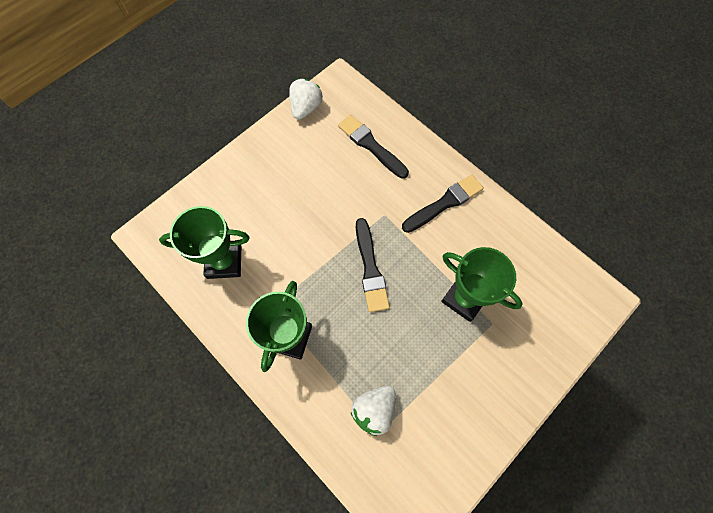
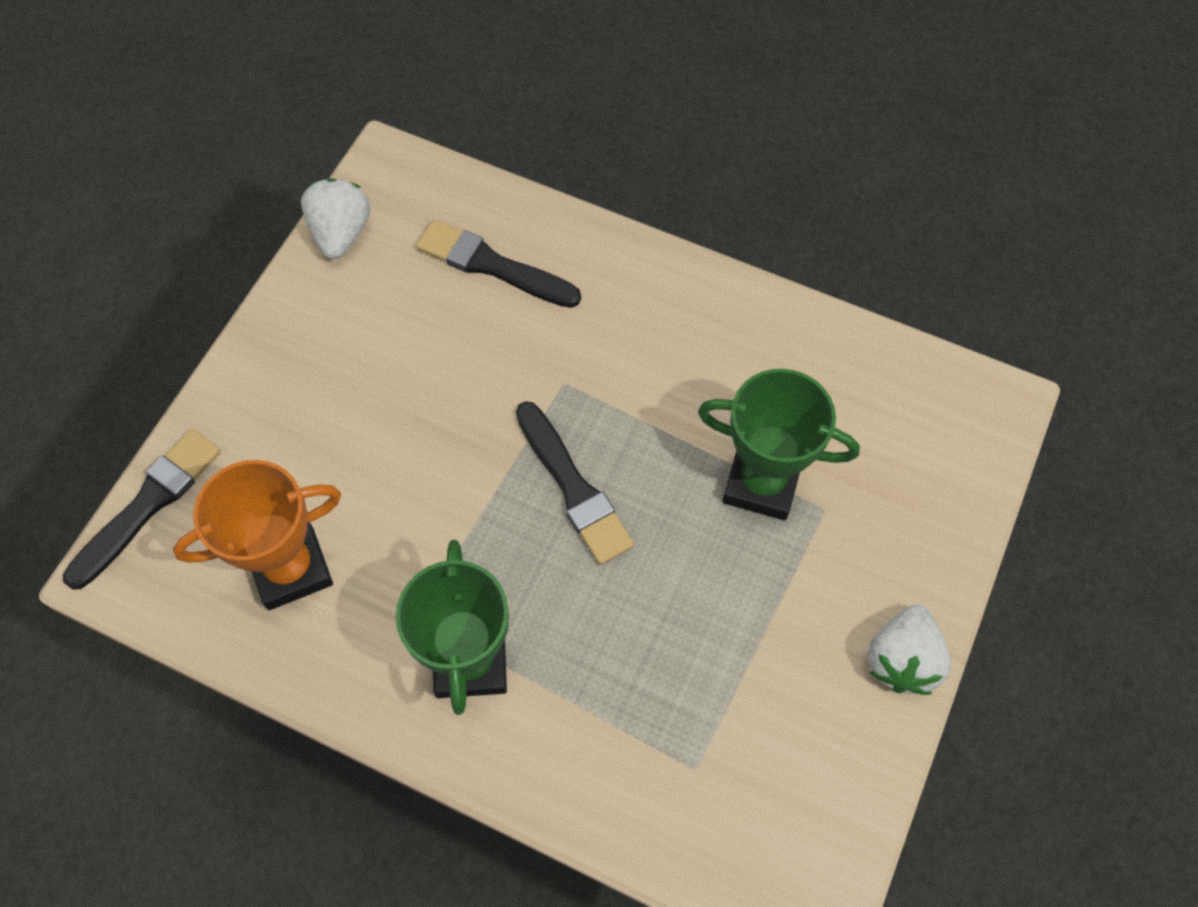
camera: 20 degrees left, 5 degrees down
(224, 262) = (291, 568): green trophy -> orange trophy
(374, 410) = (672, 733): white strawberry -> white strawberry (902, 659)
(444, 203) = (665, 328): black brush -> black brush (148, 504)

